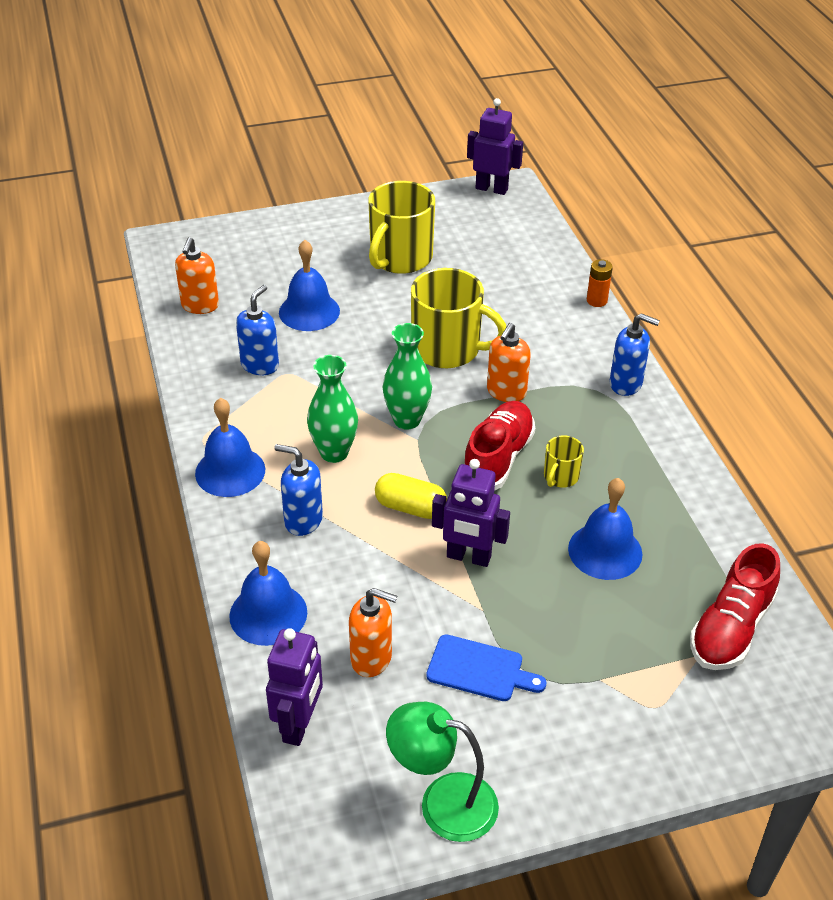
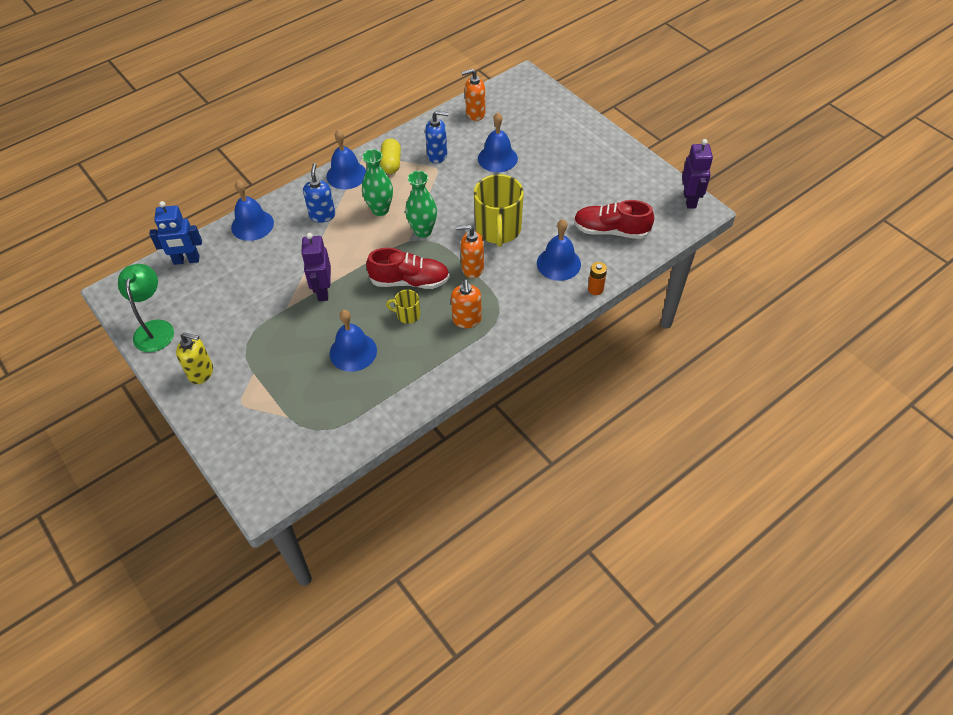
camera: 70 degrees right, 10 degrees up
(299, 725) = (186, 260): purple robot -> blue robot
(371, 658) = (236, 273): orange soap dispenser -> orange soap dispenser (467, 320)
(400, 258) = (577, 180): yellow mug -> none
(410, 507) = (351, 255): yellow capsule -> yellow capsule (391, 163)
(479, 670) = (243, 319): blue cutting board -> none
(538, 316) = (558, 263): none -> blue bell
(573, 749) = (201, 373): none -> yellow soap dispenser
(626, 384) = (514, 326): blue soap dispenser -> none
(730, 628) = (313, 428): red shoe -> red shoe (611, 231)

